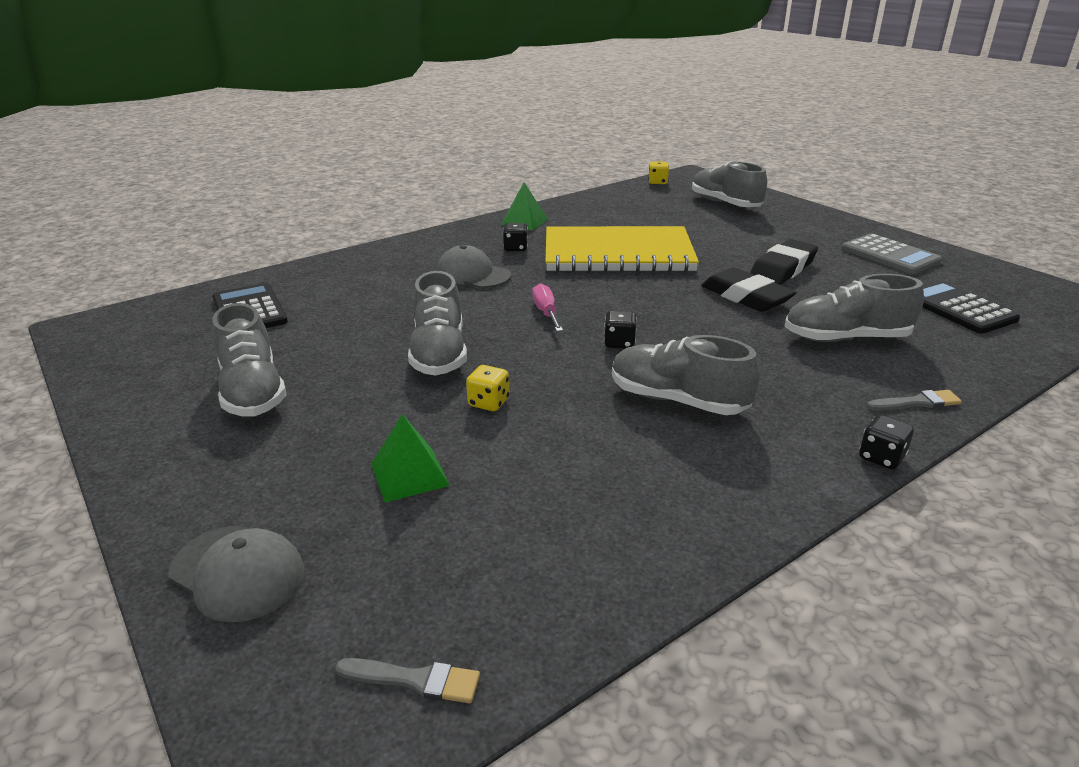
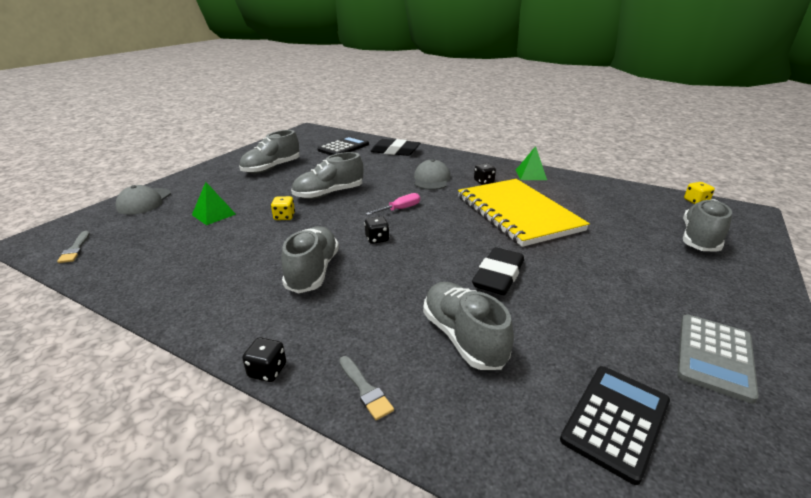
camera: 65 degrees right, 0 degrees up
(783, 269) = (580, 288): black eraser -> black eraser (395, 151)

